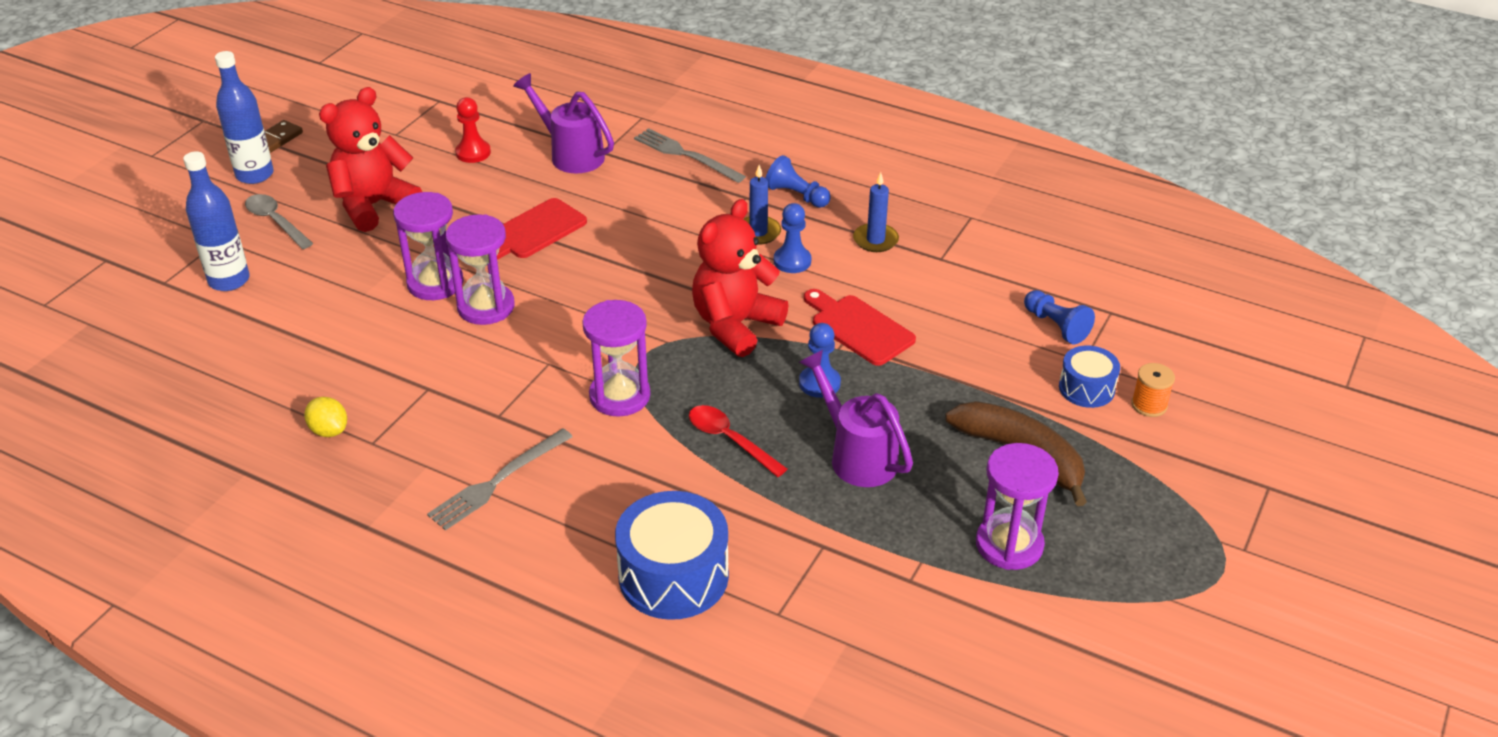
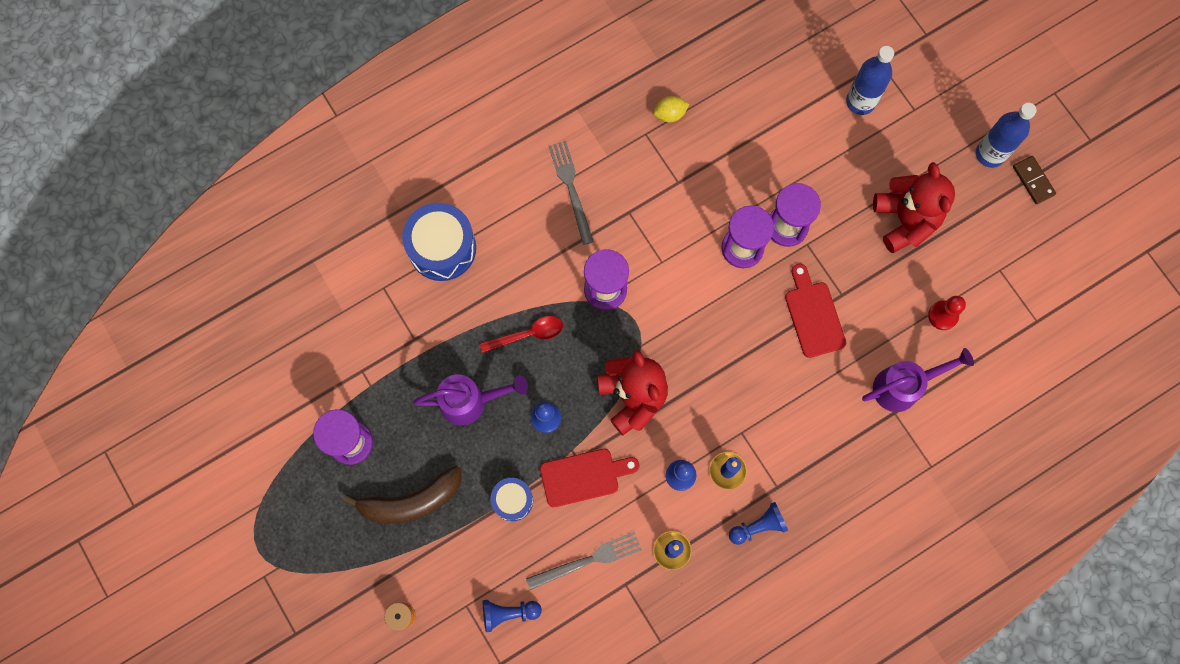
camera: 120 degrees right, 35 degrees up
(275, 222) = (918, 150): grey spoon -> none
(686, 155) = (857, 472): grey fork -> grey fork (588, 560)
(1086, 388) = (440, 587): blue drum -> blue drum (512, 500)

